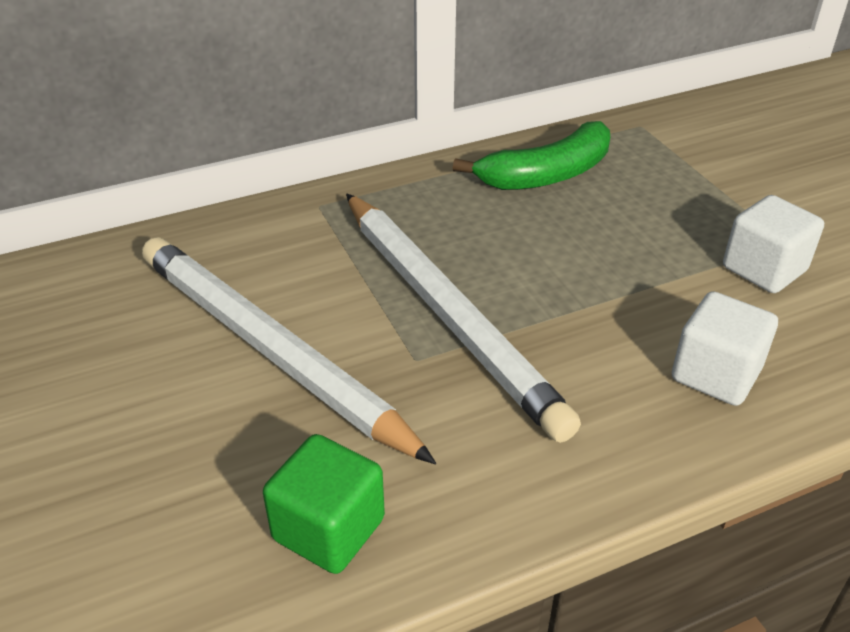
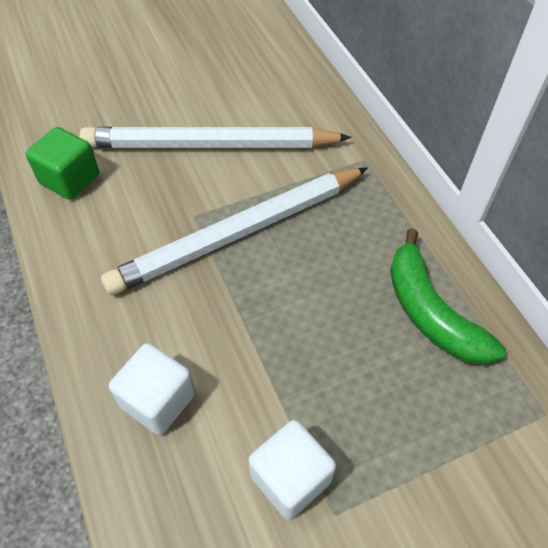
camera: 90 degrees right, 15 degrees up
(269, 349) = (210, 145): white pencil -> white pencil turned 135 degrees counterclockwise

